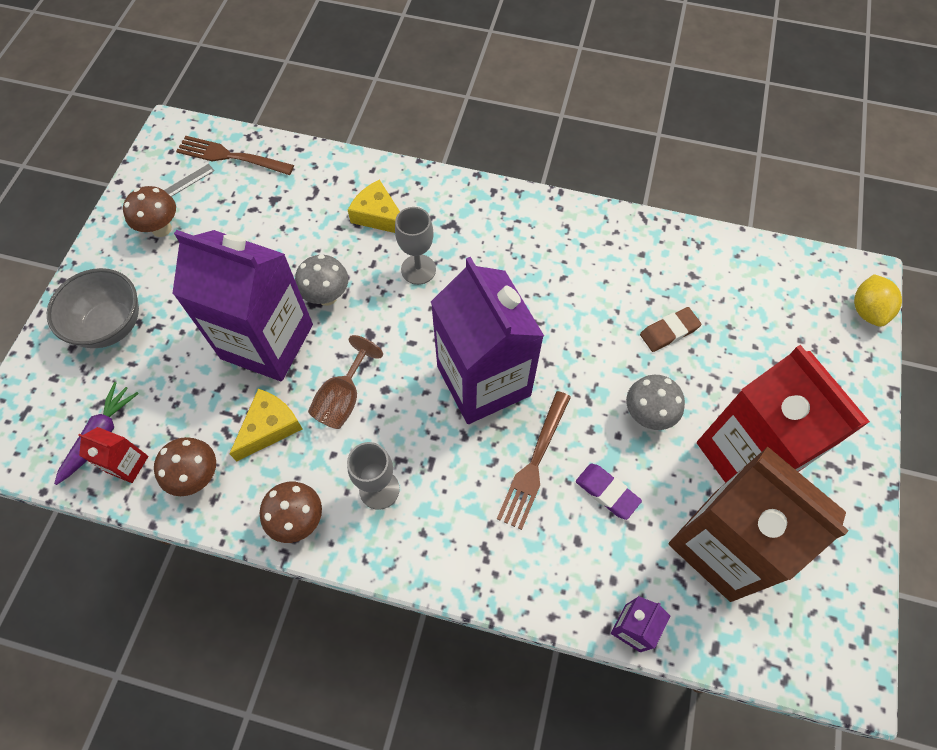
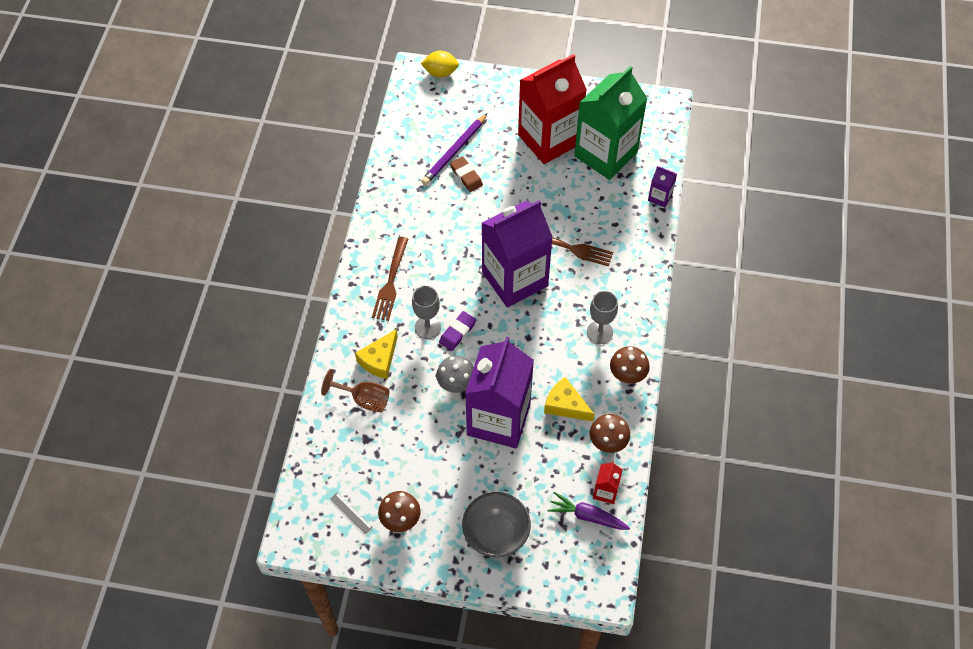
camera: 95 degrees left, 5 degrees down
(231, 156) = (321, 482): brown fork -> brown fork (391, 282)
(343, 398) = (538, 362): brown goblet -> brown goblet (364, 399)
(607, 492) = (582, 209): purple eraser -> purple eraser (457, 332)
(647, 415) = (528, 188): grey mushroom -> none
(714, 319) = (454, 151): none -> purple pencil
(722, 545) = (605, 154): brown carton -> green carton

